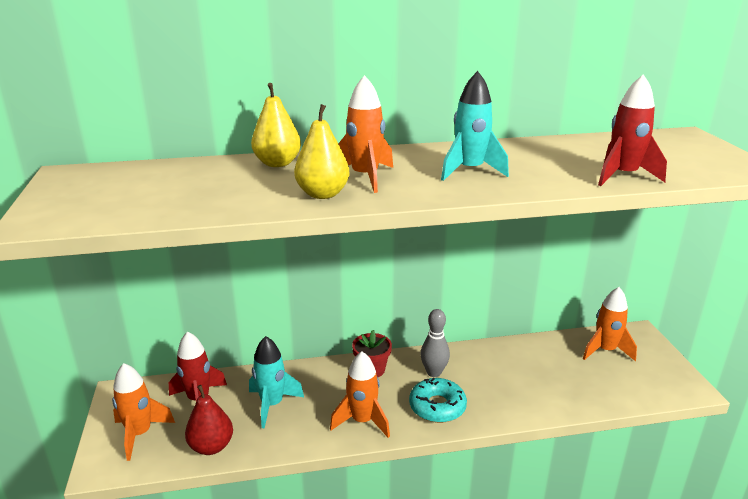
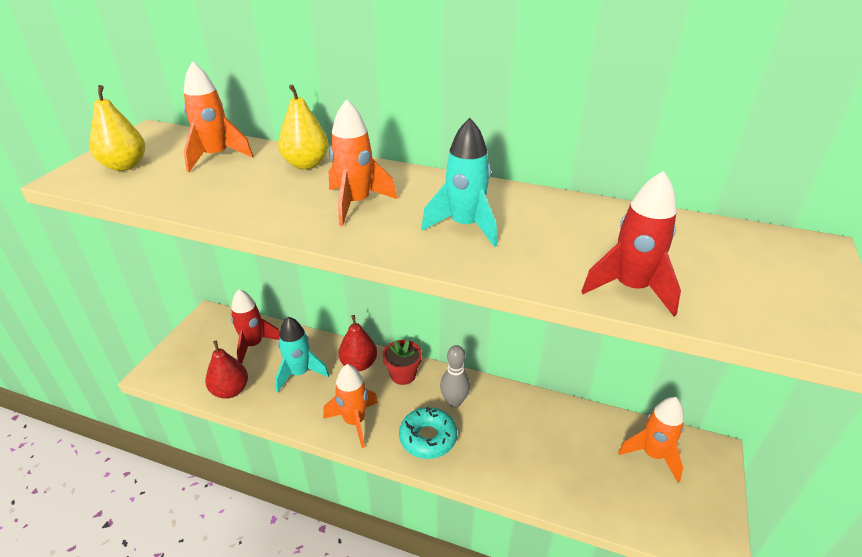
camera: 30 degrees right, 10 degrees up
(140, 434) = (195, 357): orange rocket -> orange rocket (216, 156)
(322, 194) = (294, 213): yellow pear -> yellow pear (125, 166)
(323, 376) = (359, 364): none -> red pear

